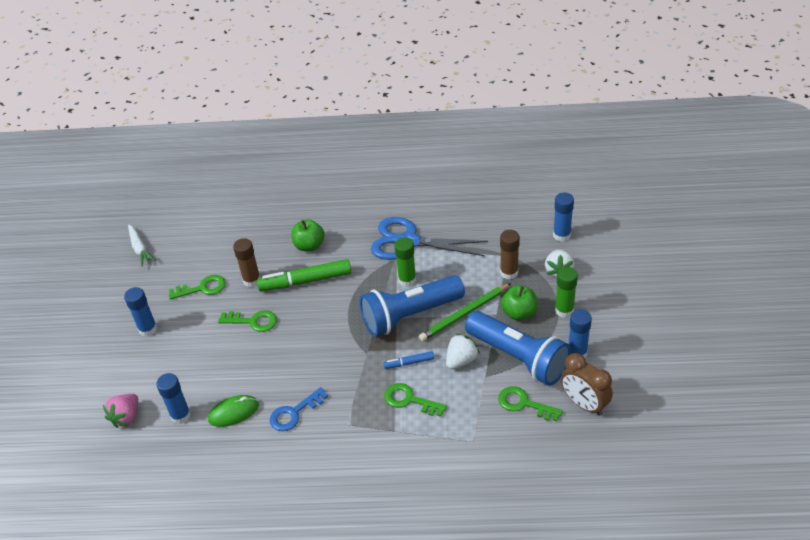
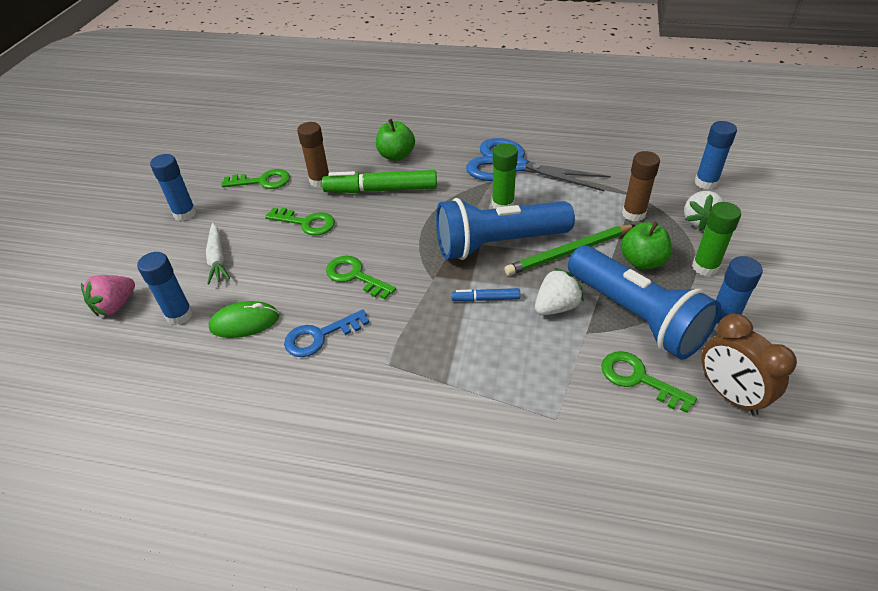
camera: 10 degrees right, 0 degrees up
(140, 249) = (212, 136): white carrot -> white carrot (217, 258)
(409, 400) = (476, 346): green key -> green key (355, 276)

